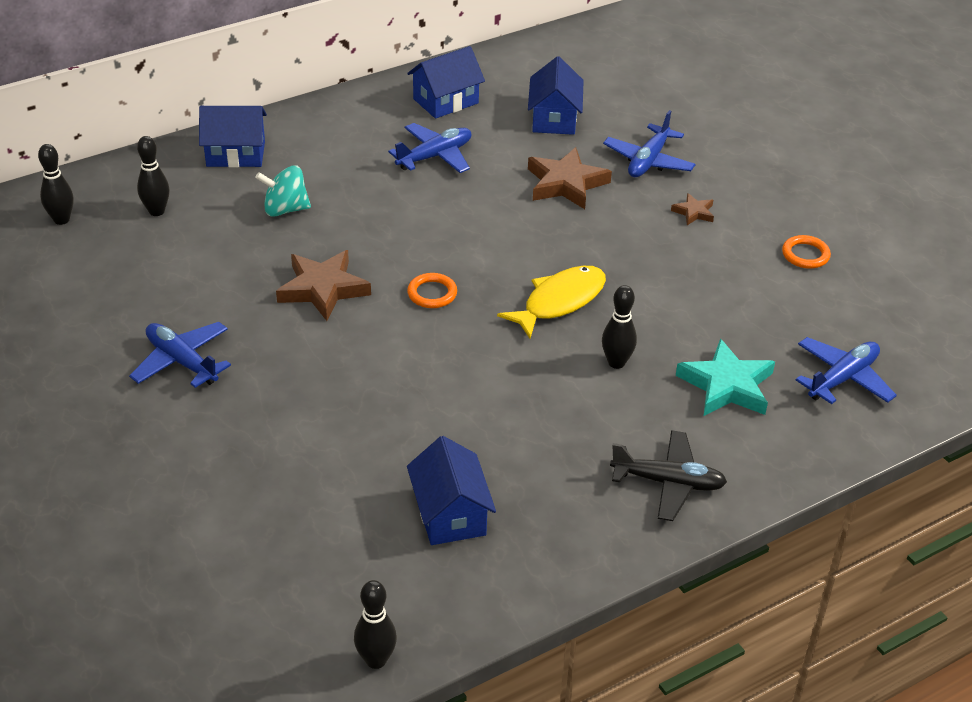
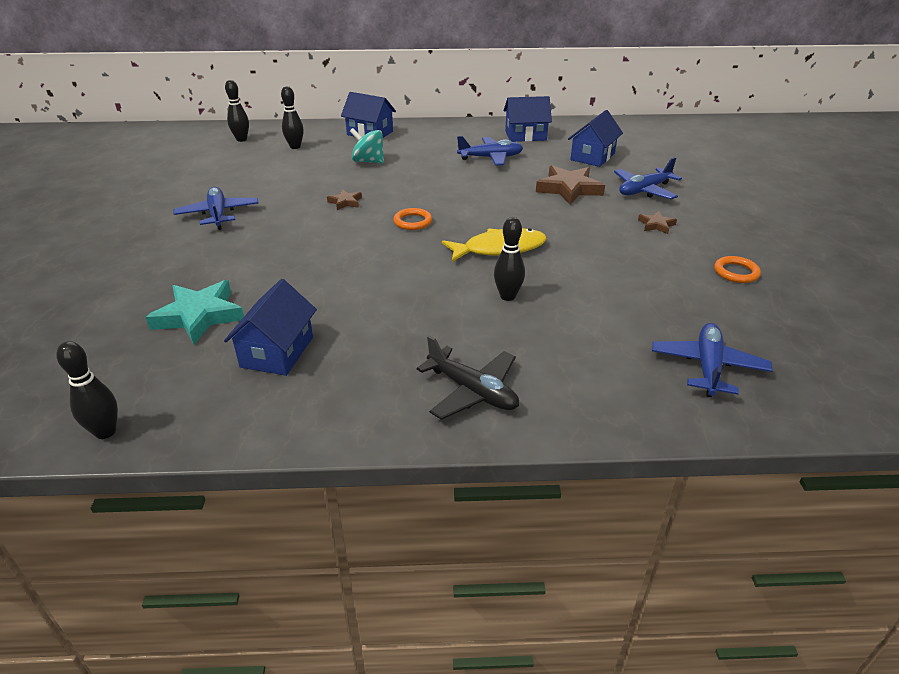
camera: 30 degrees right, 5 degrees down
(323, 289) = (345, 202): brown star -> brown star, size x0.51
(727, 385) = (589, 338): turquoise star -> turquoise star (199, 316)
(842, 378) = (707, 367): blue plane -> blue plane turned 60 degrees counterclockwise

